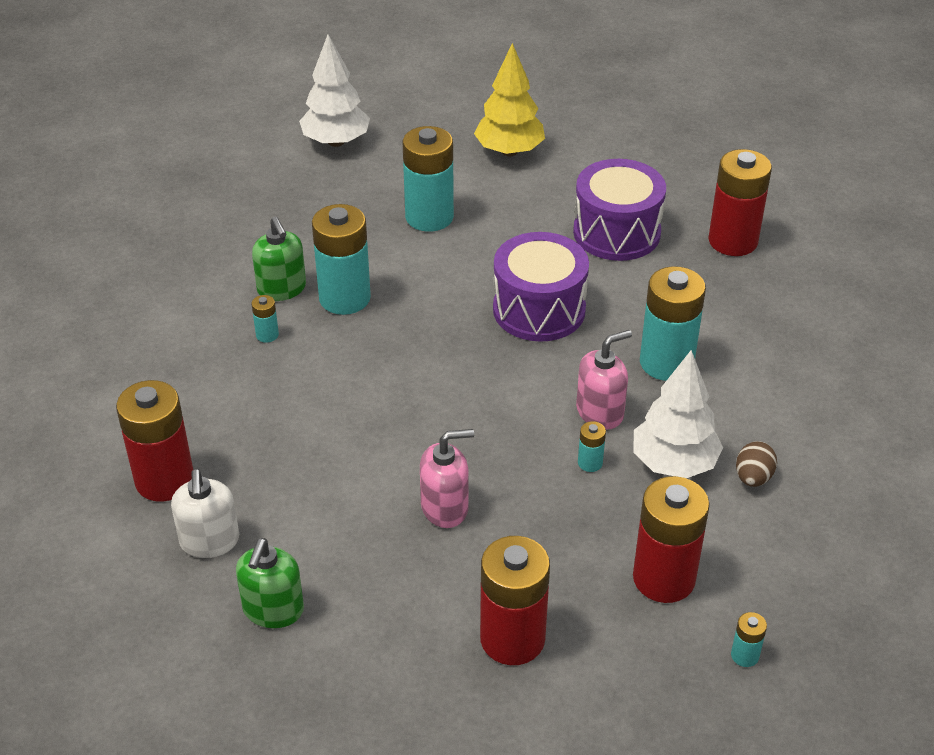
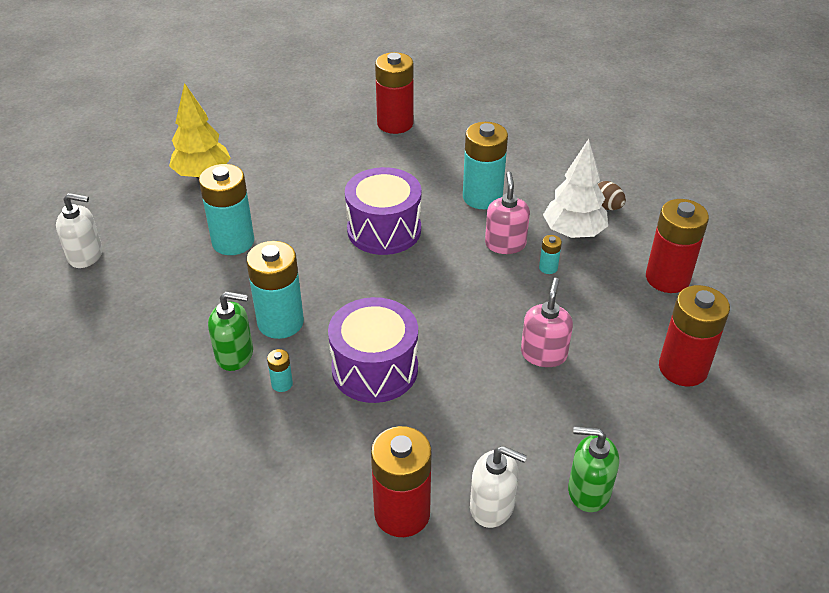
camera: 60 degrees left, 0 degrees up
(273, 610) = (588, 491): green soap dispenser -> green soap dispenser turned 150 degrees clockwise
(336, 141) = (86, 255): white tree -> white soap dispenser
(616, 232) = (340, 164): purple drum -> purple drum (375, 369)
(745, 655) = (745, 272): turquoise battery -> none

